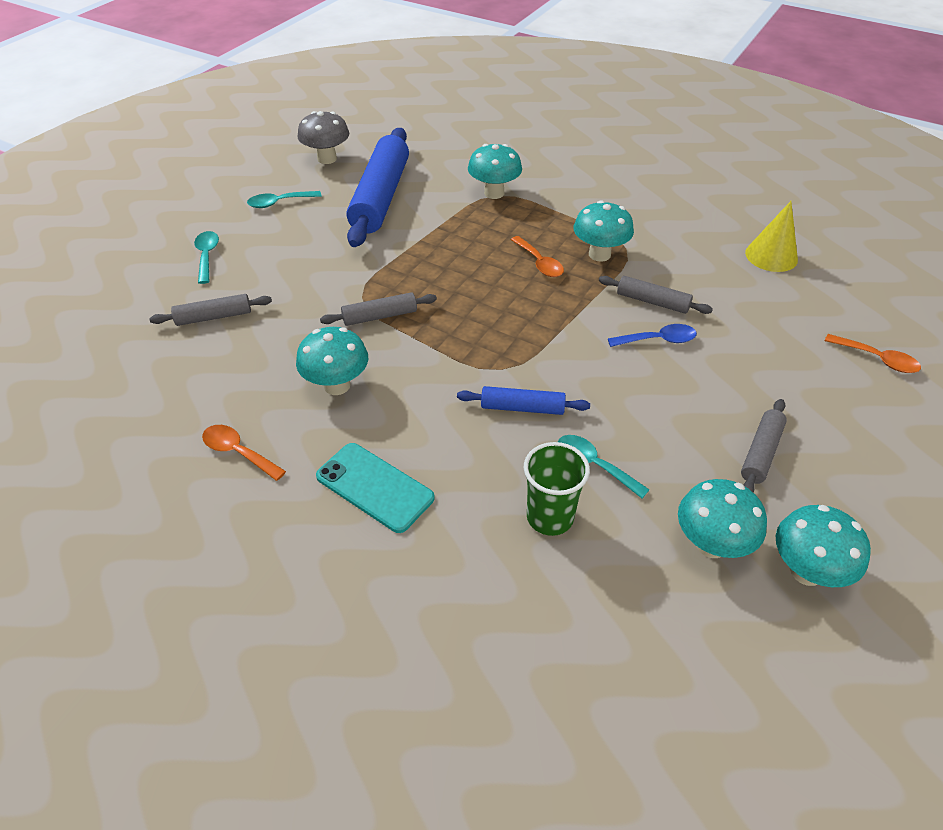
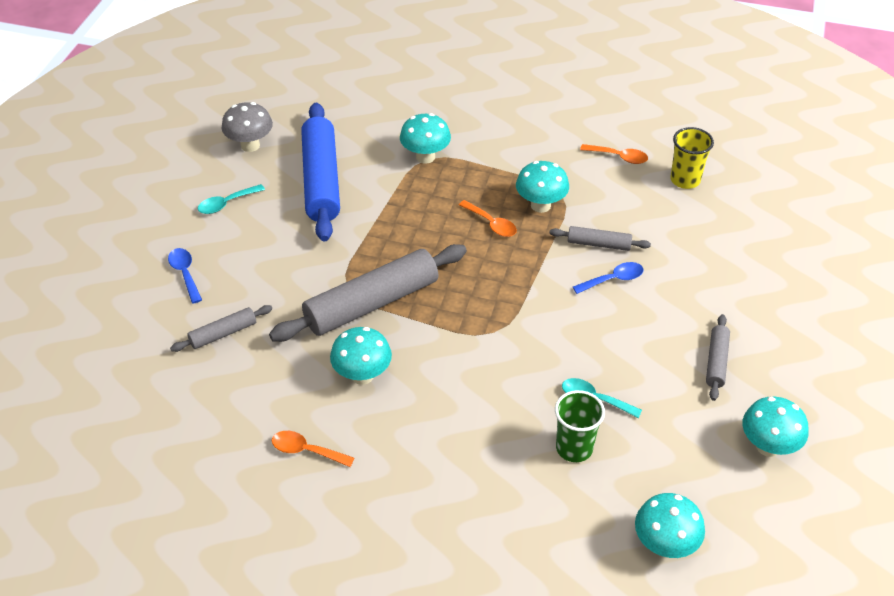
camera: 15 degrees left, 0 degrees up
(207, 256) = (185, 274): turquoise spoon -> blue spoon
(374, 487) = (430, 454): turquoise phone -> none
(380, 316) = (372, 303): grey rolling pin -> grey rolling pin, size x2.09
(522, 408) = (523, 363): blue rolling pin -> none
(711, 544) = (697, 442): turquoise mushroom -> turquoise mushroom (664, 545)
(771, 256) = (685, 180): yellow cone -> yellow cup
(876, 359) = (786, 262): orange spoon -> orange spoon (618, 157)

